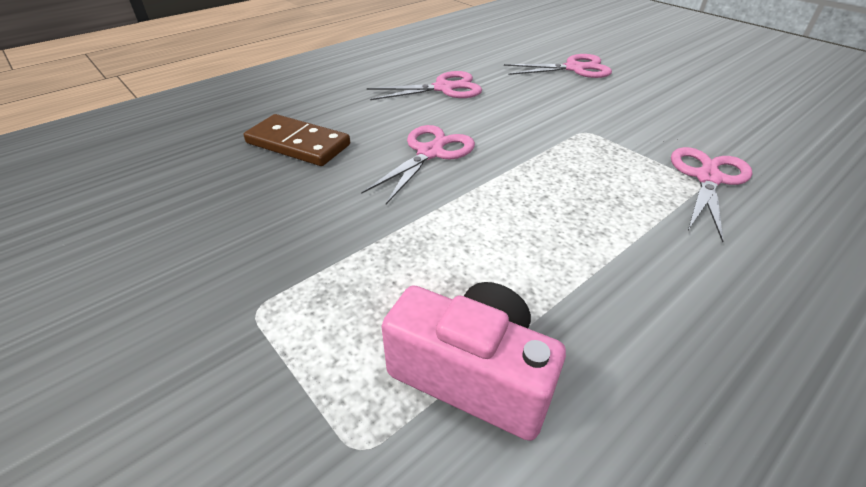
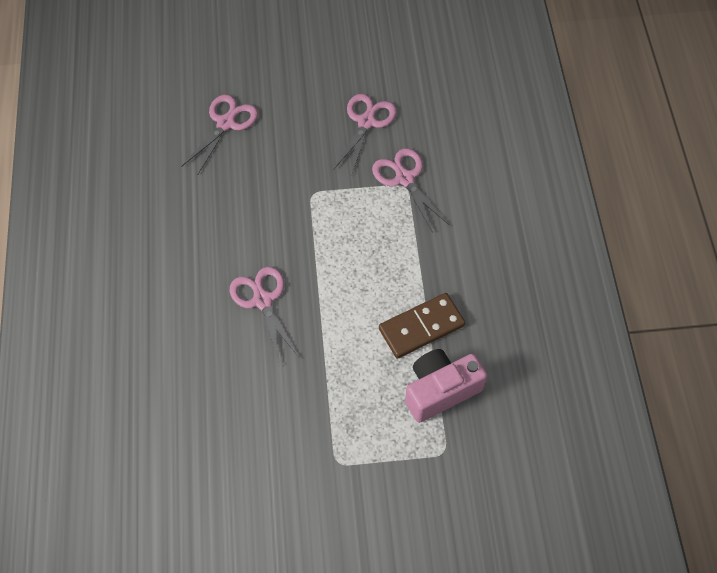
camera: 55 degrees left, 20 degrees up
(298, 144) = (184, 374): brown domino -> brown domino (421, 327)
(443, 88) = (179, 233): pink scissors -> pink scissors (366, 122)

